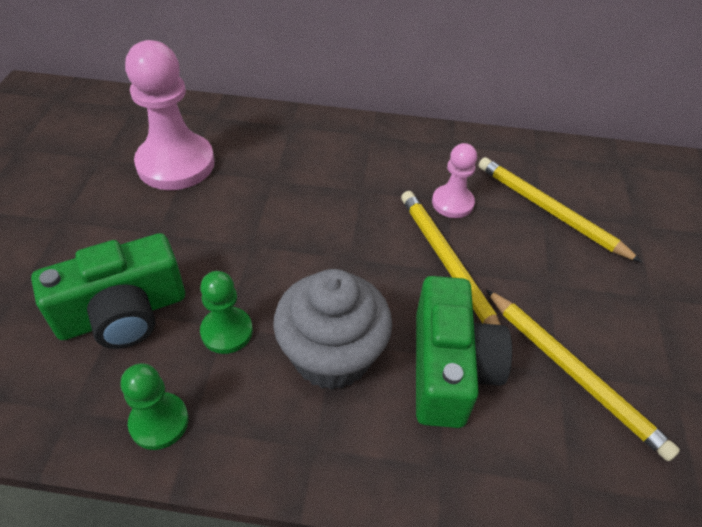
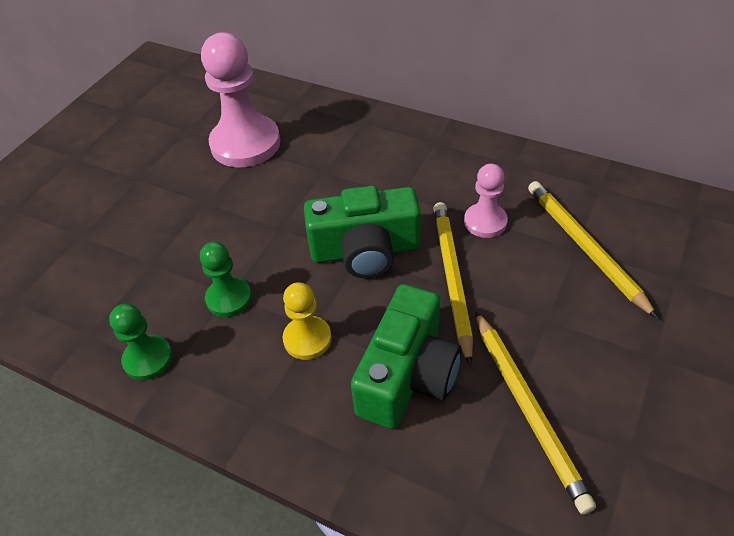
camera: 25 degrees right, 0 degrees up
(123, 313) = (154, 265): green camera -> green camera (365, 250)
(332, 355) = (307, 339): grey cupcake -> yellow pawn

